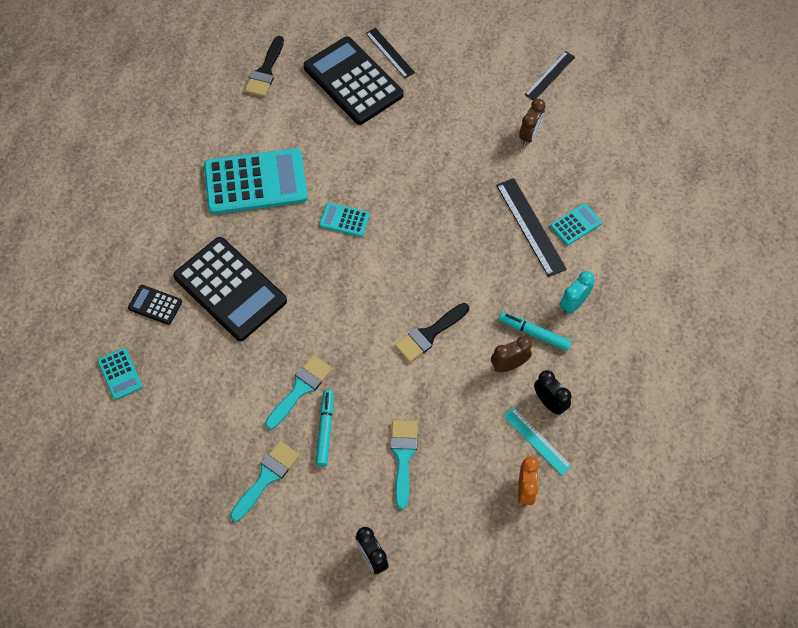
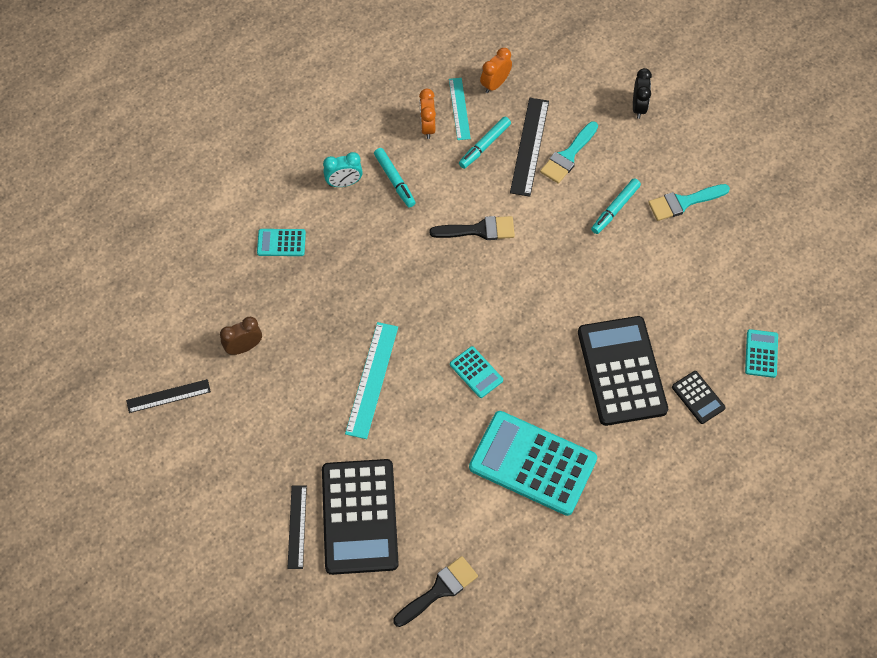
camera: 145 degrees left, 0 degrees up
(300, 389) = (614, 251): turquoise brush -> none
(418, 169) = (372, 379): none -> turquoise ruler
(485, 417) = (484, 145): none -> turquoise marker
(509, 365) = (435, 170): brown clock -> none
(530, 226) = (320, 265): black ruler -> black ruler (529, 146)
(549, 402) = (427, 127): black clock -> orange clock

